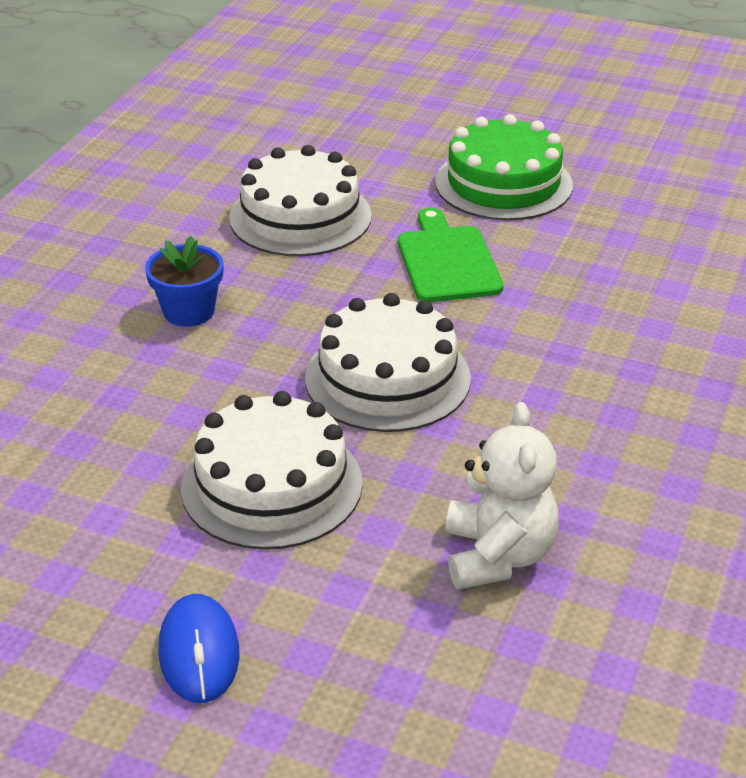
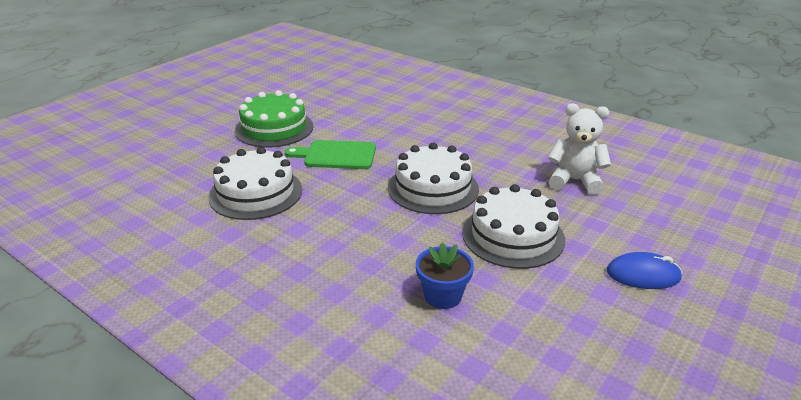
camera: 75 degrees left, 5 degrees down
(189, 311) = (333, 246): blue flower pot -> blue flower pot (443, 296)

